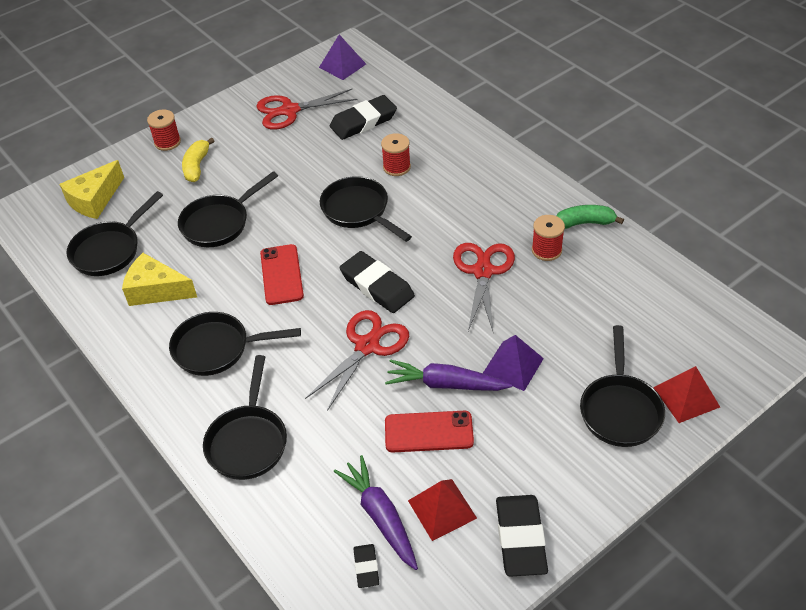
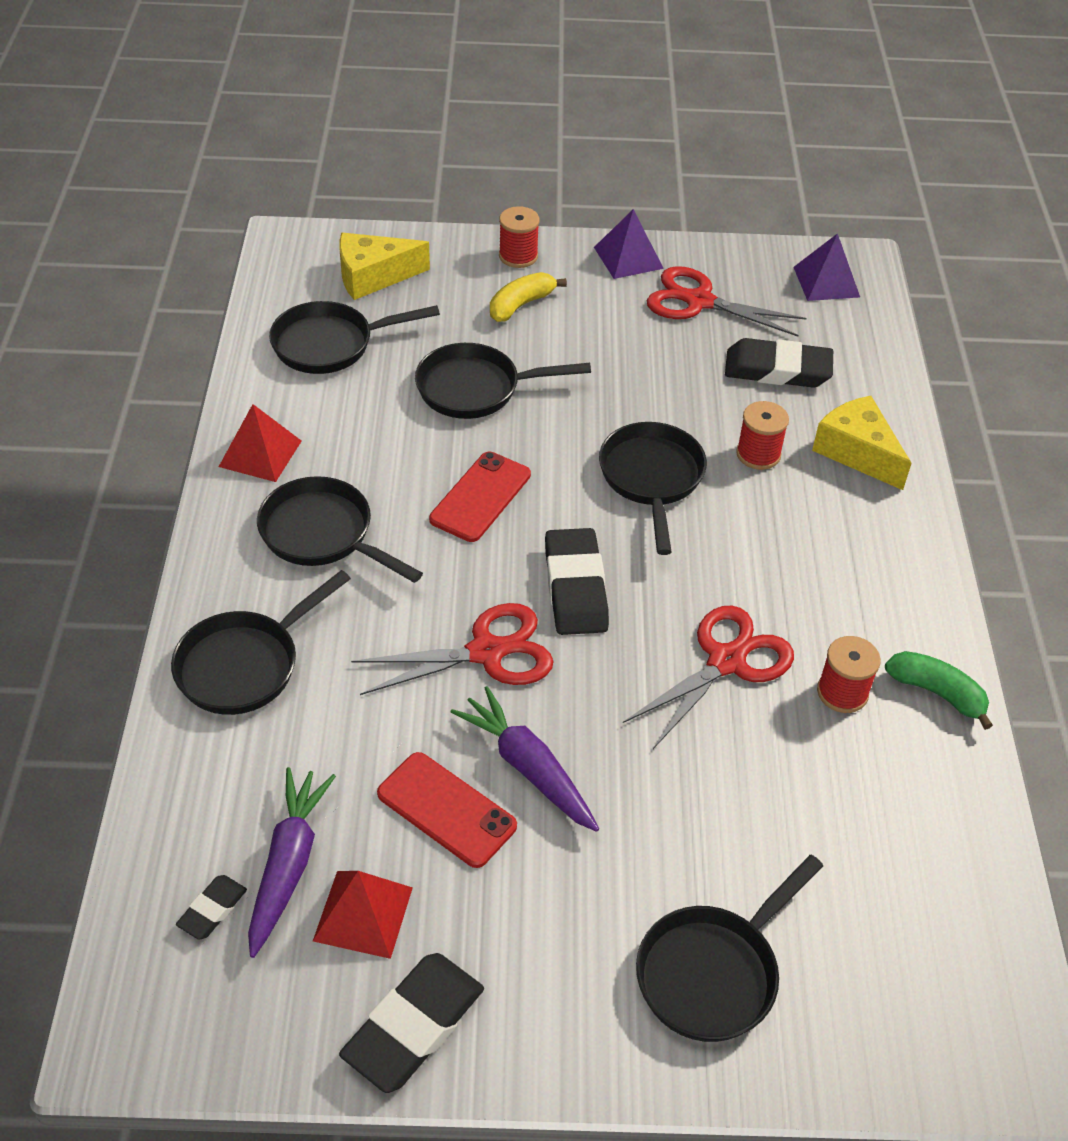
camera: 35 degrees right, 0 degrees up
(156, 290) = (330, 423): yellow cheese -> yellow cheese (857, 452)
(513, 366) = (635, 808): purple pyramid -> purple pyramid (628, 258)
(686, 397) = (823, 1029): red pyramid -> red pyramid (260, 453)

